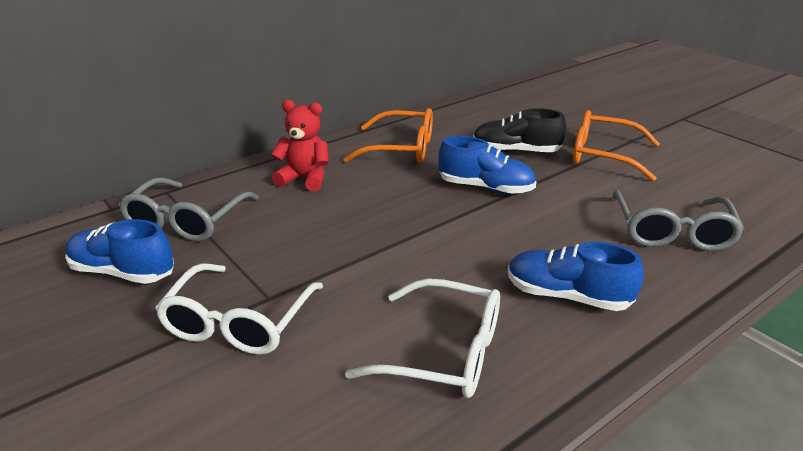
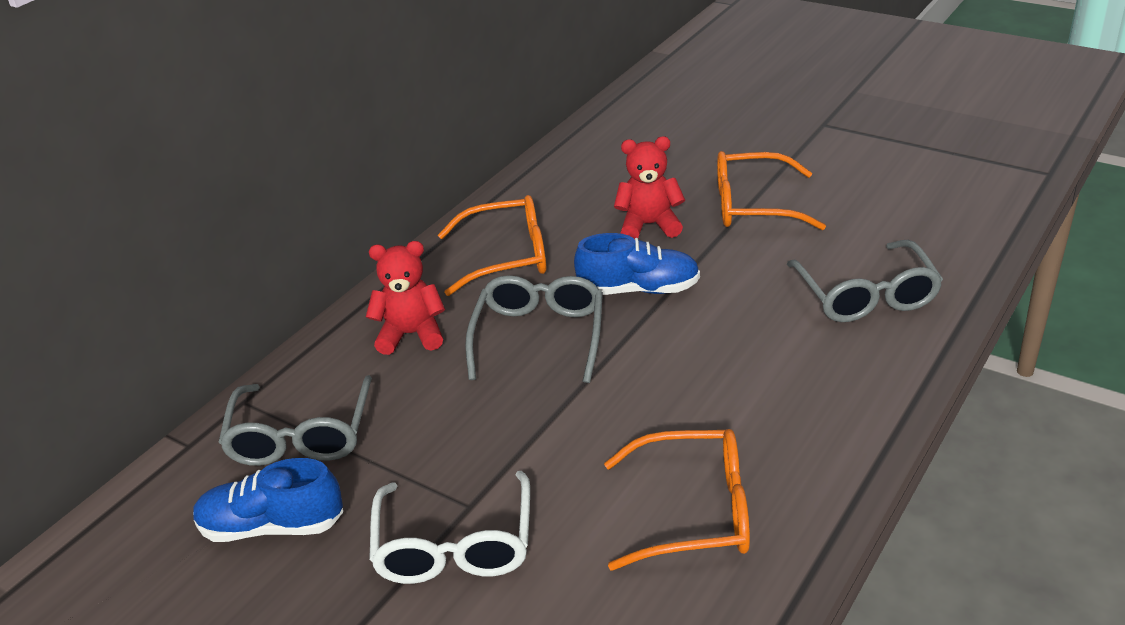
camera: 15 degrees left, 5 degrees up
(394, 200) = (539, 336): none -> grey glasses
(444, 353) = (694, 512): white glasses -> orange glasses
(516, 151) = (649, 225): black shoe -> red teddy bear
(567, 296) = (789, 408): blue shoe -> none

